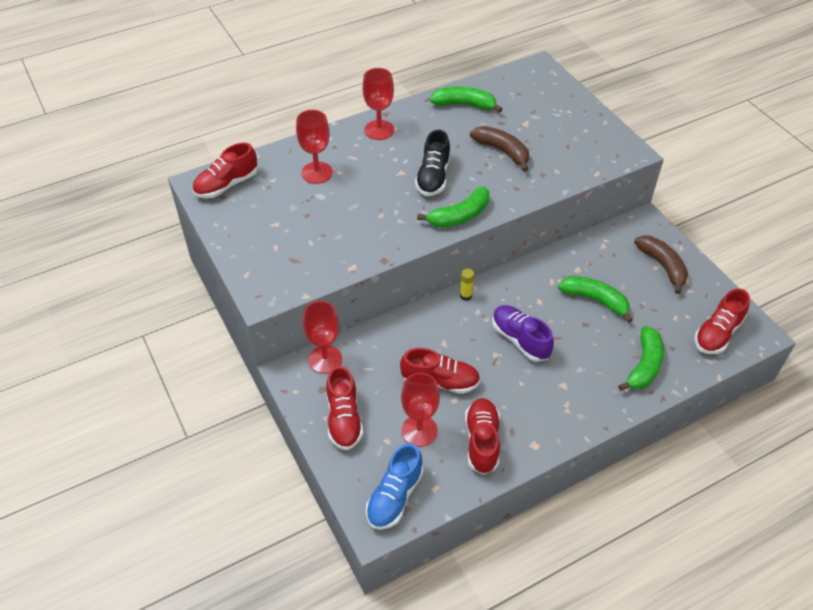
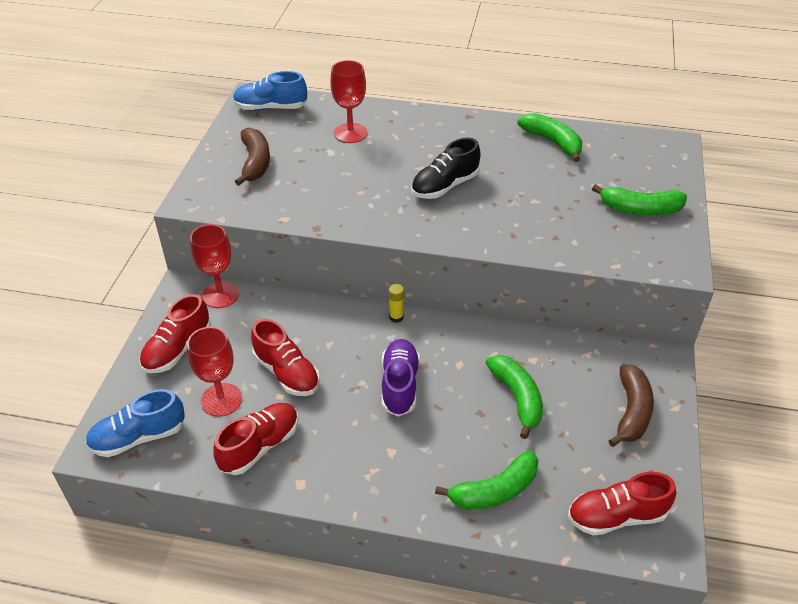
camera: 40 degrees right, 5 degrees down
(226, 185) = (271, 108): red shoe -> blue shoe
(379, 130) = (446, 126): red goblet -> none
(459, 216) = (428, 229): green banana -> green banana (640, 209)
(502, 151) = (539, 197): brown banana -> brown banana (255, 163)

